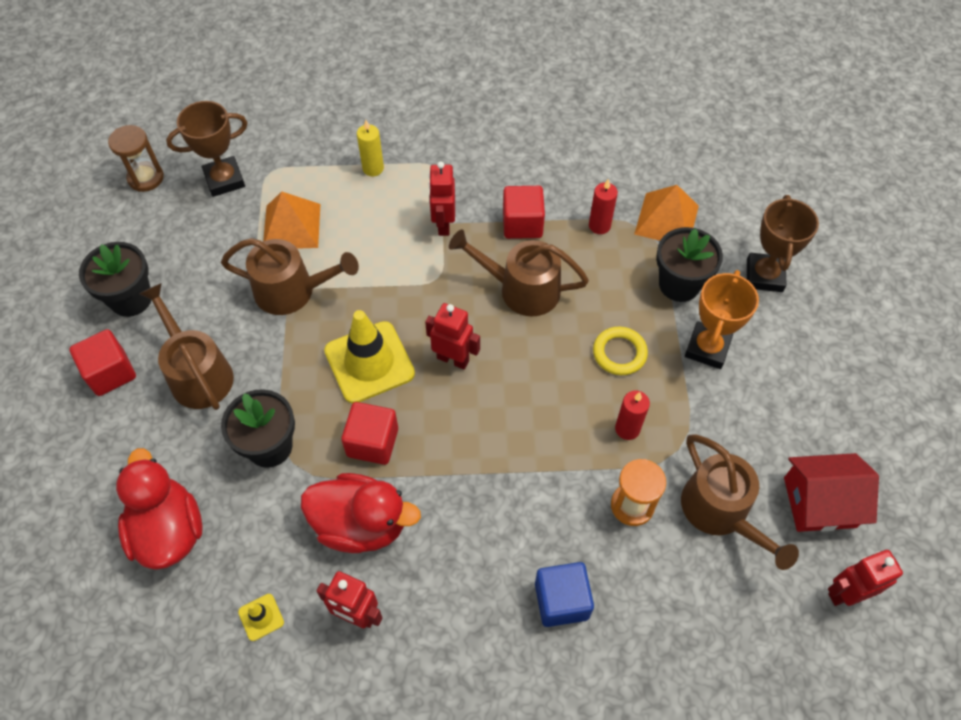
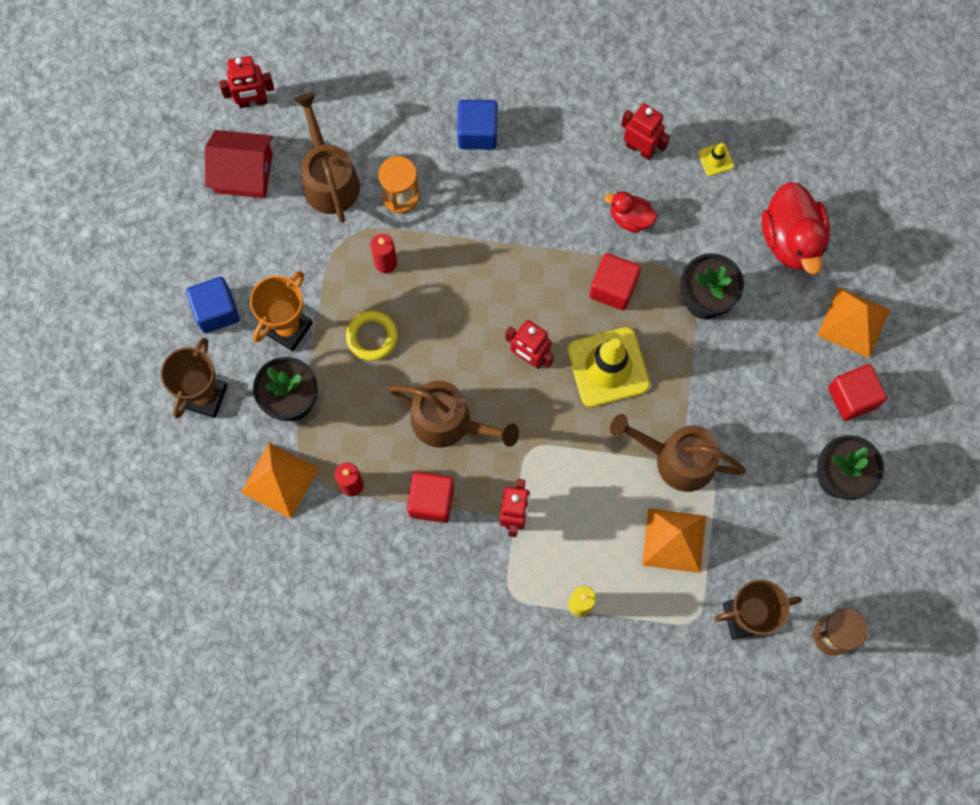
camera: 170 degrees left, 15 degrees up
(102, 449) = (853, 322): none -> orange pyramid
(198, 373) = (770, 383): brown watering can -> none
(361, 524) = (630, 218): red duck -> red duck, size x0.55
(786, 353) = (216, 311): none -> blue cube

